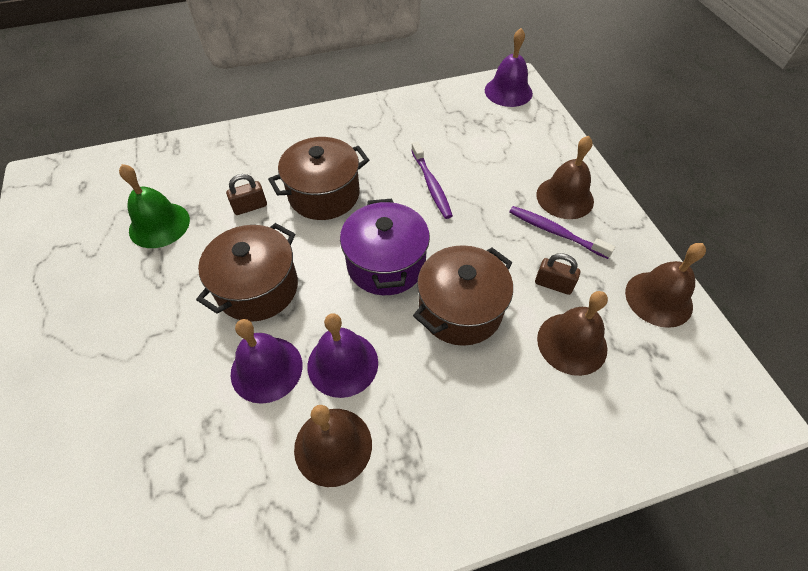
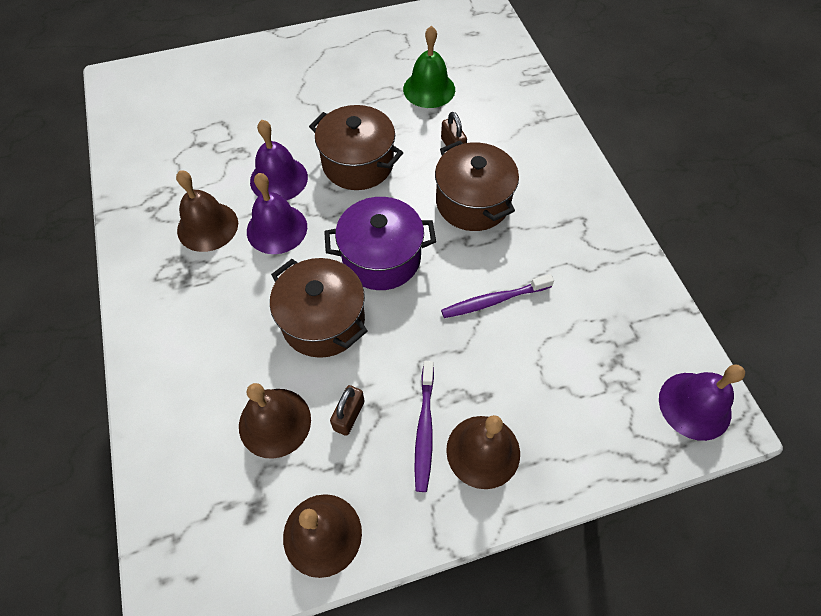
camera: 90 degrees right, 5 degrees up
(555, 232) = (424, 430): purple toothbrush -> purple toothbrush turned 150 degrees clockwise

